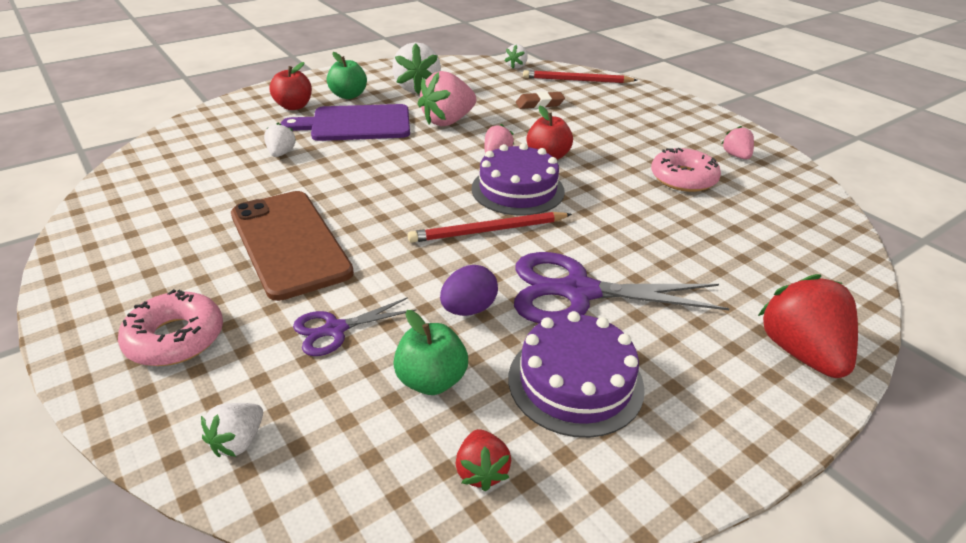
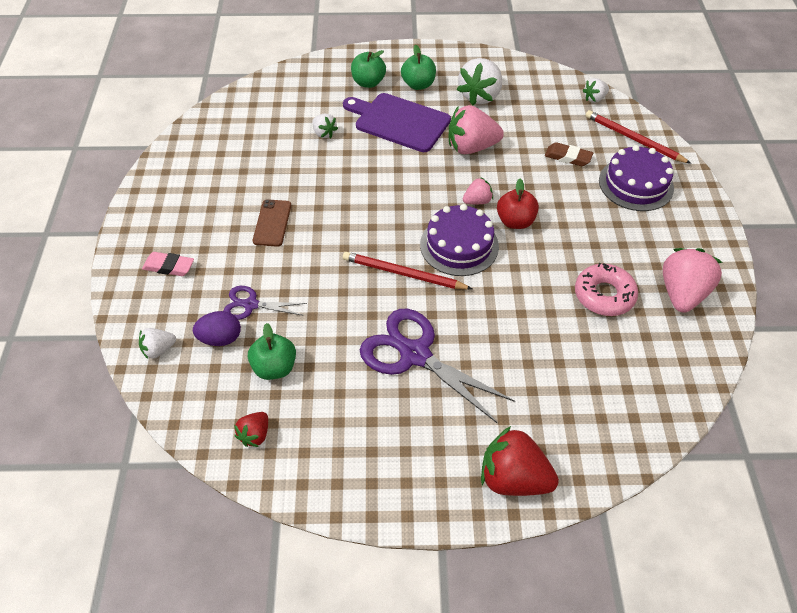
camera: 35 degrees right, 15 degrees up
(175, 338) = (169, 266): pink donut -> pink eraser
(281, 153) = (324, 133): white strawberry -> white strawberry turned 105 degrees clockwise
(289, 243) = (272, 223): brown phone -> brown phone, size x0.50
(294, 106) = (368, 82): red apple -> green apple
(468, 309) = (335, 331): purple egg -> purple egg (220, 339)
(575, 382) = (351, 414): purple cake -> purple cake (636, 184)
(736, 156) = (682, 293): pink strawberry -> pink strawberry, size x1.90
(800, 352) = (513, 478): red strawberry -> red strawberry turned 90 degrees counterclockwise

